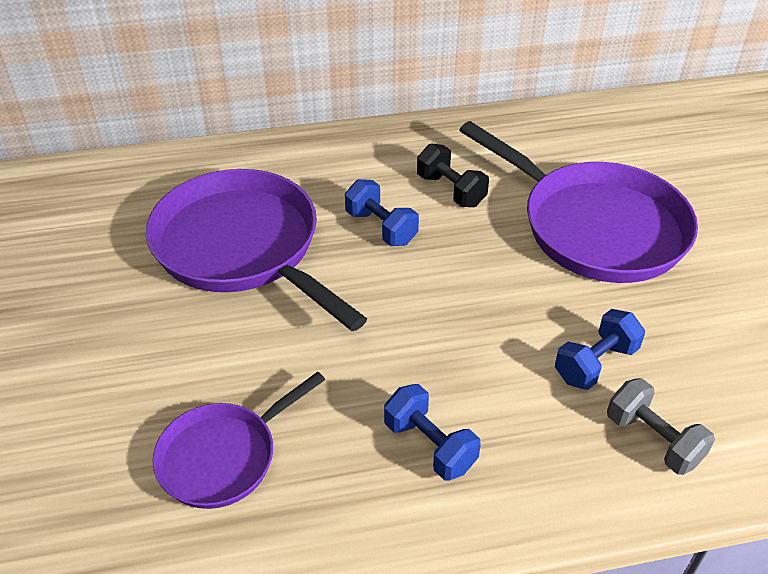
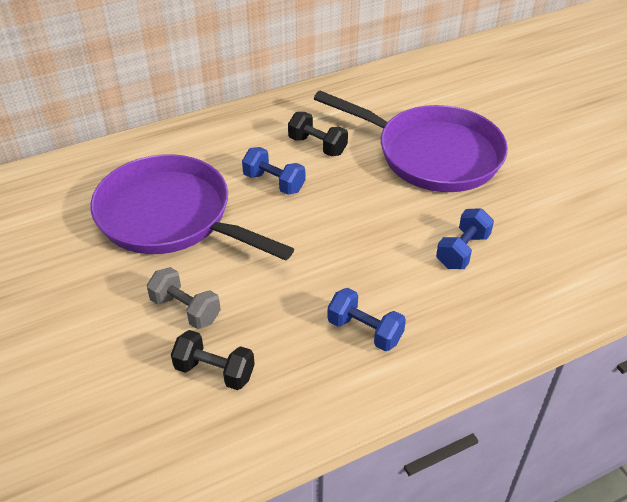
camera: 15 degrees left, 0 degrees up
(223, 456) = (214, 371): purple pan -> black dumbbell
(653, 440) = (517, 294): grey dumbbell -> grey dumbbell (185, 310)

